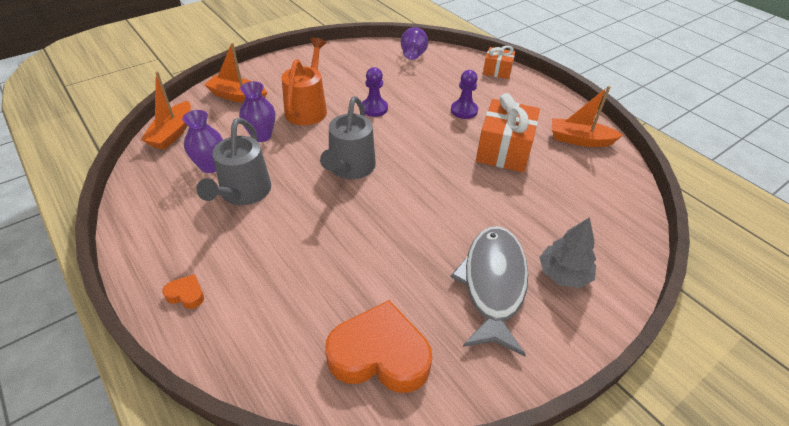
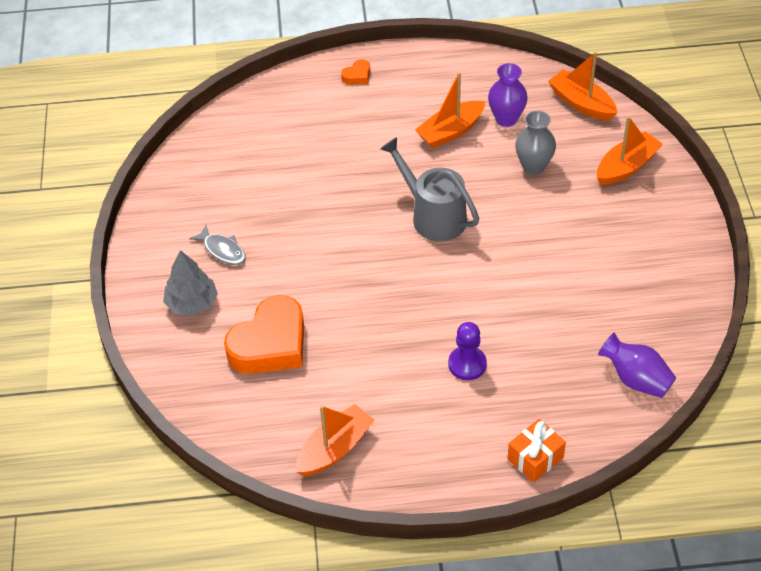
camera: 125 degrees right, 5 degrees up
(243, 193) = (450, 131): grey watering can -> orange boat
(261, 136) = (533, 166): purple vase -> grey vase
(307, 108) = (563, 219): orange watering can -> none
(374, 108) = (526, 278): purple pawn -> none
(380, 355) = (223, 157): orange heart -> orange heart (270, 344)
(493, 284) = (222, 250): grey fish -> grey fish, size x0.47
(504, 150) = (370, 360): orange gift -> none

